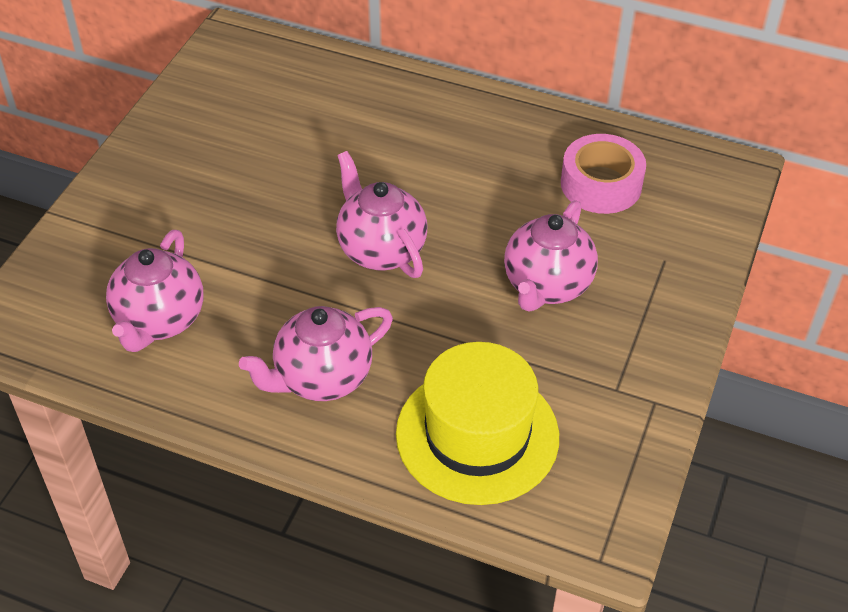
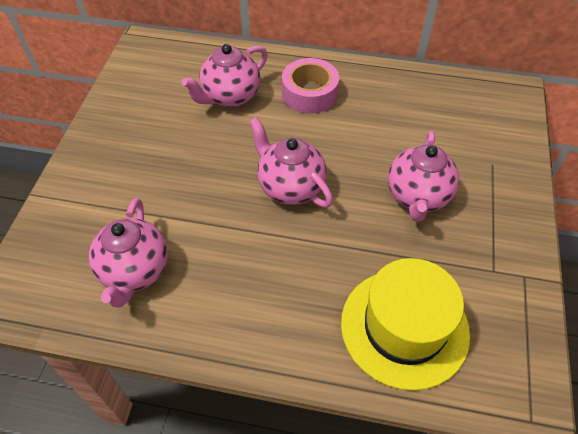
camera: 10 degrees left, 5 degrees up
(322, 378) = (273, 299): pink teapot -> pink teapot (230, 96)
(601, 184) = (430, 115): pink tape -> pink tape (309, 93)

